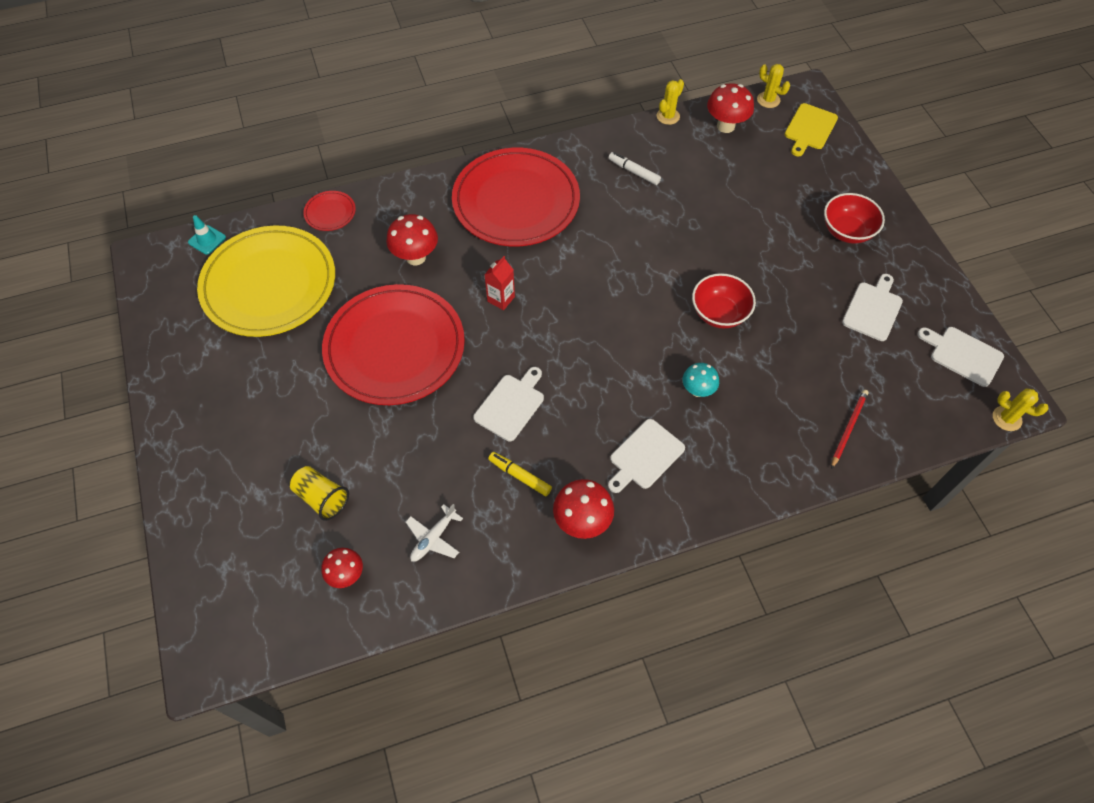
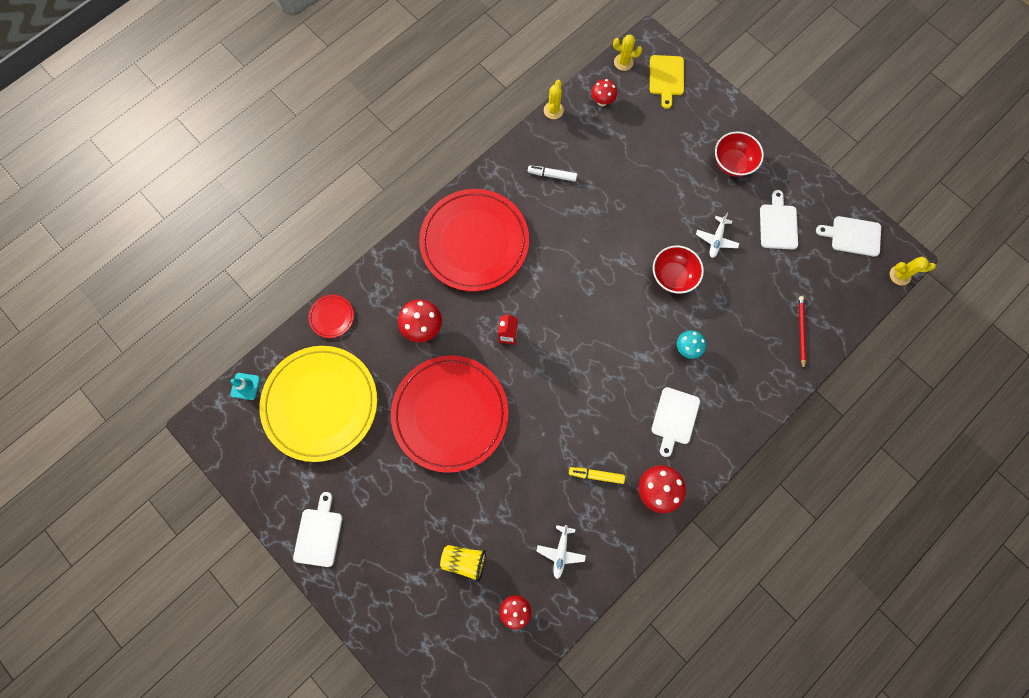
camera: 25 degrees left, 15 degrees up
(511, 405) = (561, 421): white cutting board -> white cutting board (319, 534)
(725, 126) = (602, 101): red mushroom -> red mushroom, size x0.66
(789, 297) = (716, 240): none -> white plane

